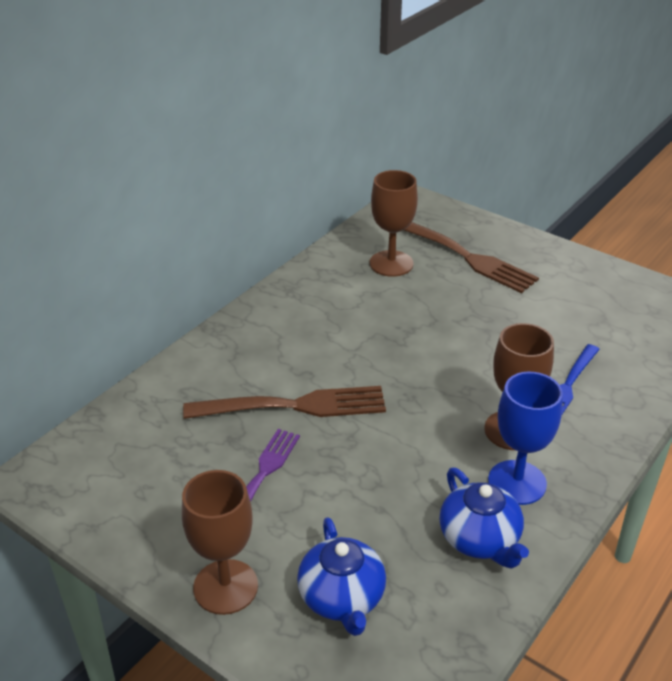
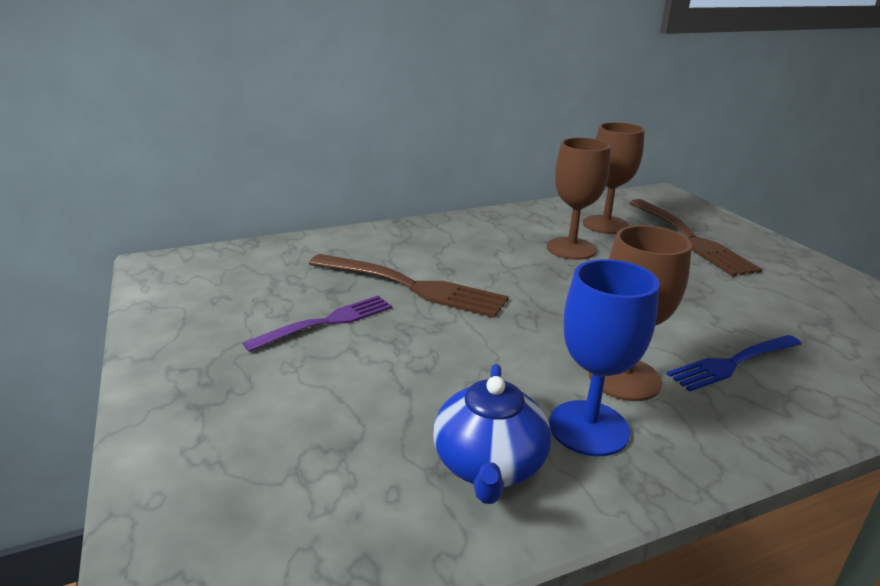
camera: 30 degrees right, 10 degrees down
(225, 587) = (188, 391): brown goblet -> brown goblet (571, 248)
(342, 598) = (277, 451): blue teapot -> none

